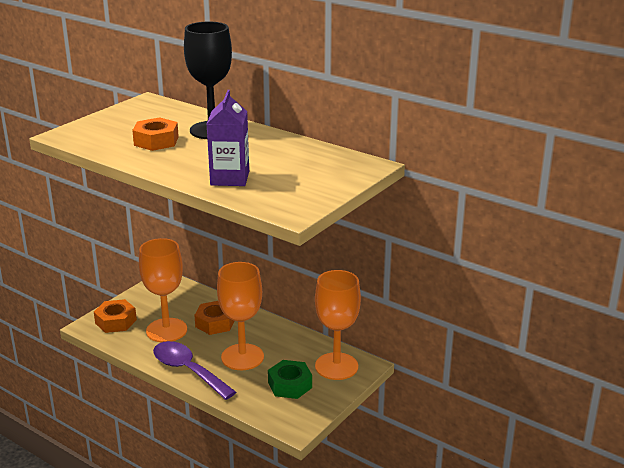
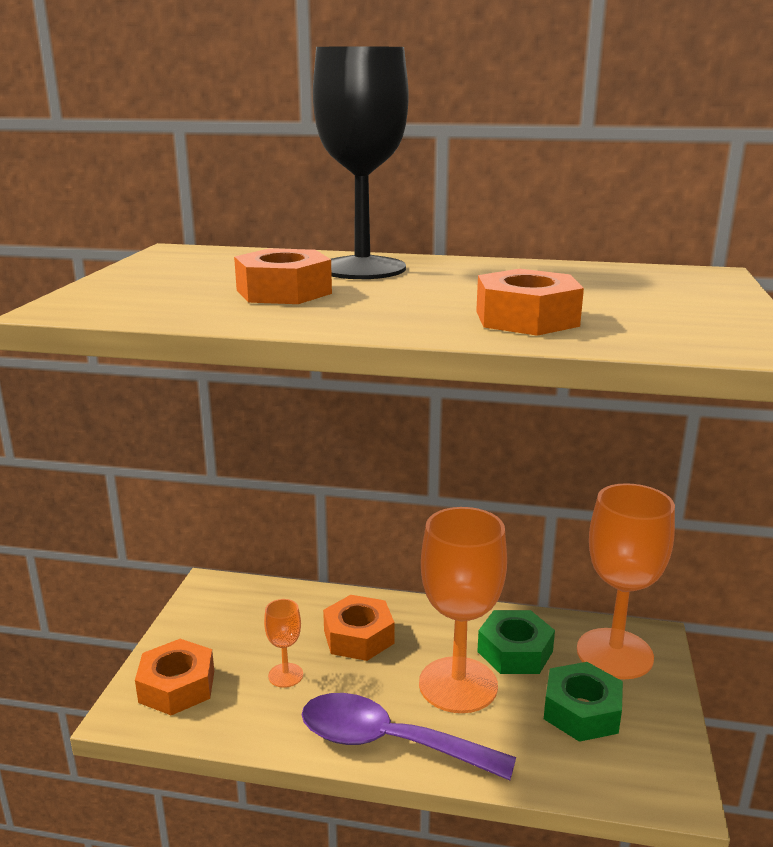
camera: 25 degrees left, 5 degrees down
(166, 330) = (285, 675): orange goblet -> orange goblet, size x0.45
(230, 178) = (526, 318): purple carton -> orange nut
(286, 351) = (515, 651): none -> green nut

